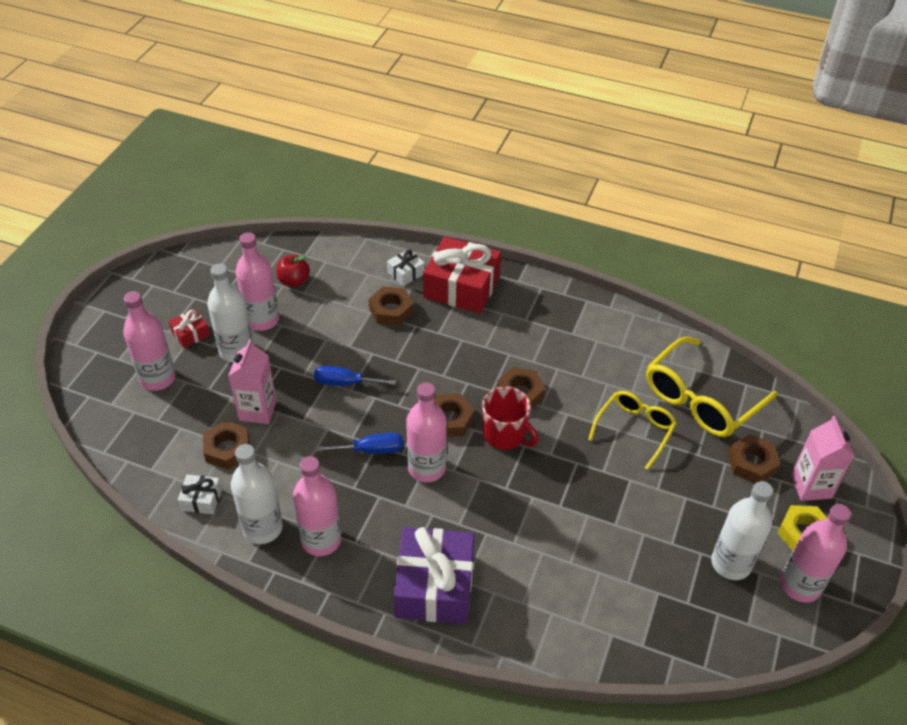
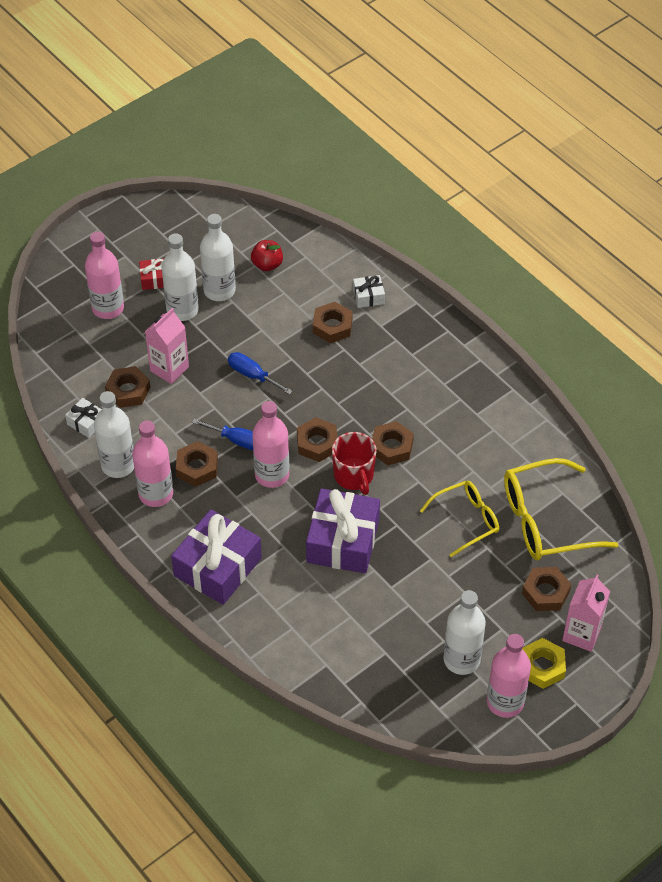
camera: 30 degrees right, 5 degrees up
(262, 320) = (219, 290): pink bottle -> white bottle
(347, 494) = (197, 467): none -> brown nut
(461, 287) = (408, 330): red gift -> none
(538, 501) = (343, 541): none -> purple gift

